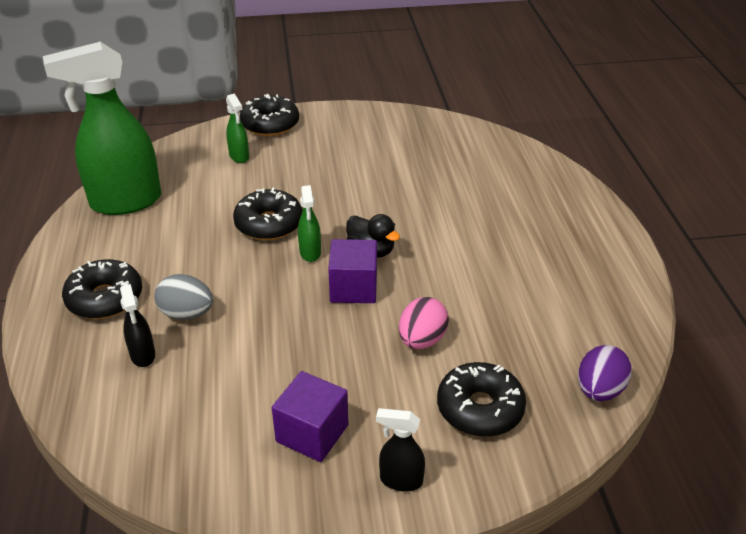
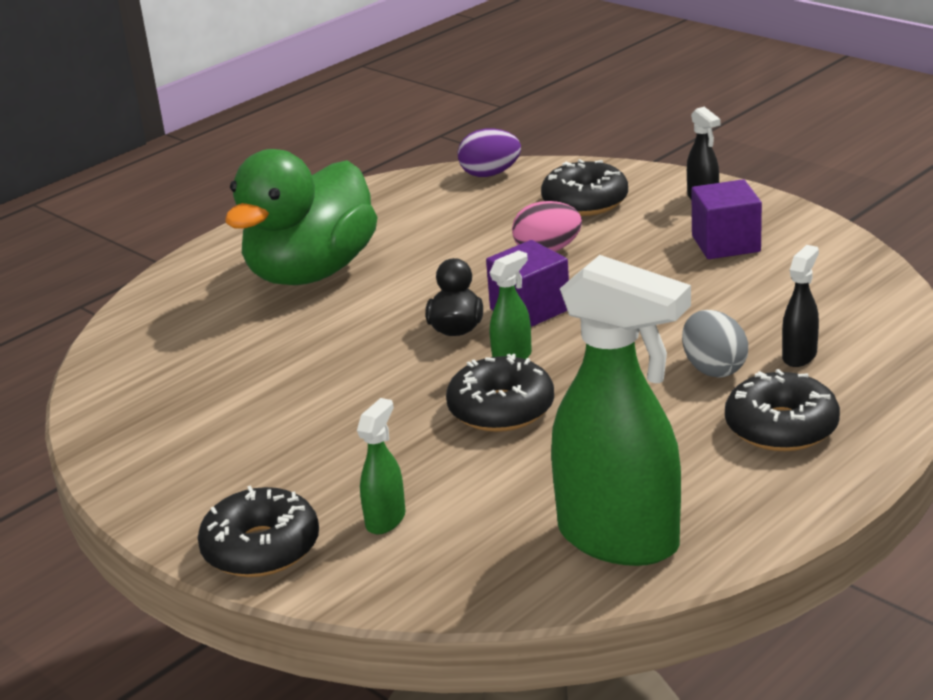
camera: 125 degrees left, 10 degrees down
(519, 234) = (311, 272): none -> green duck

